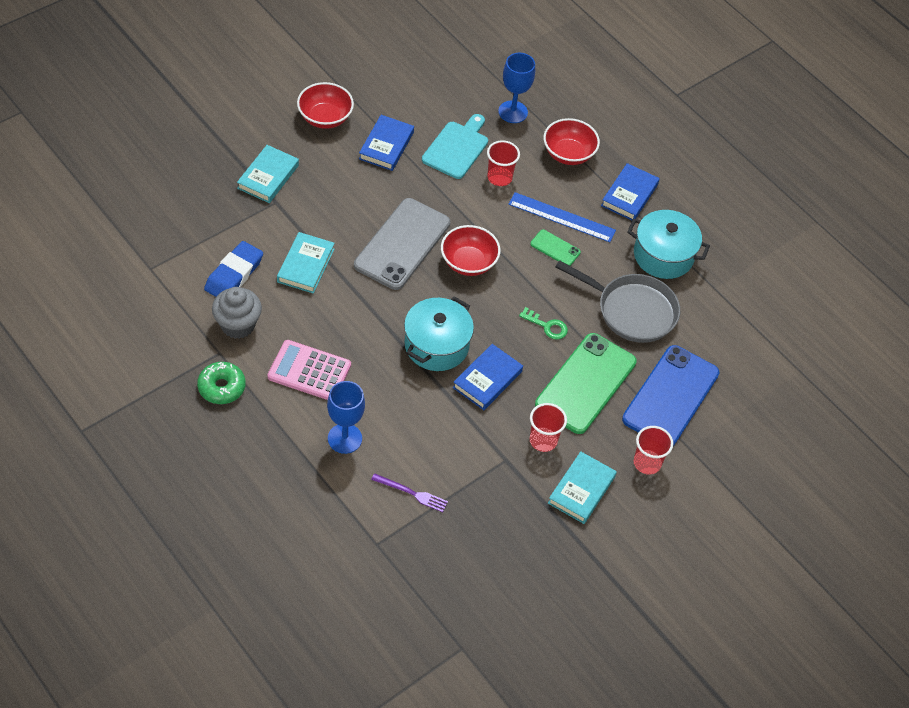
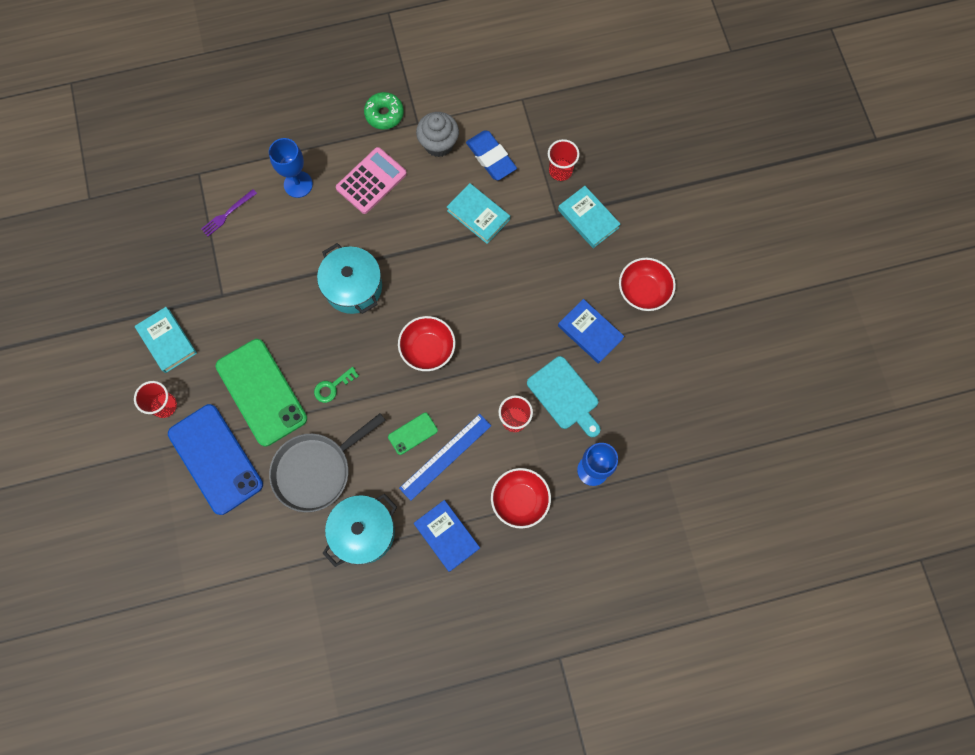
camera: 120 degrees right, 20 degrees up
(402, 244) = (470, 301): grey phone -> none
(487, 379) = (302, 313): blue book -> none
(543, 440) = (225, 332): red cup -> red cup (560, 171)

